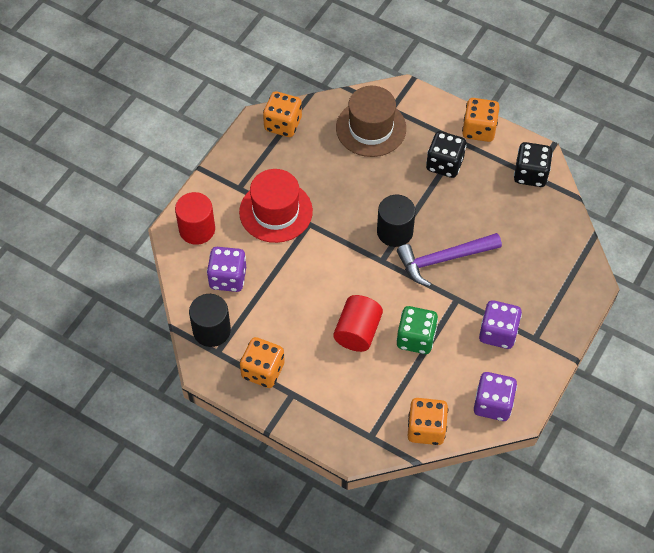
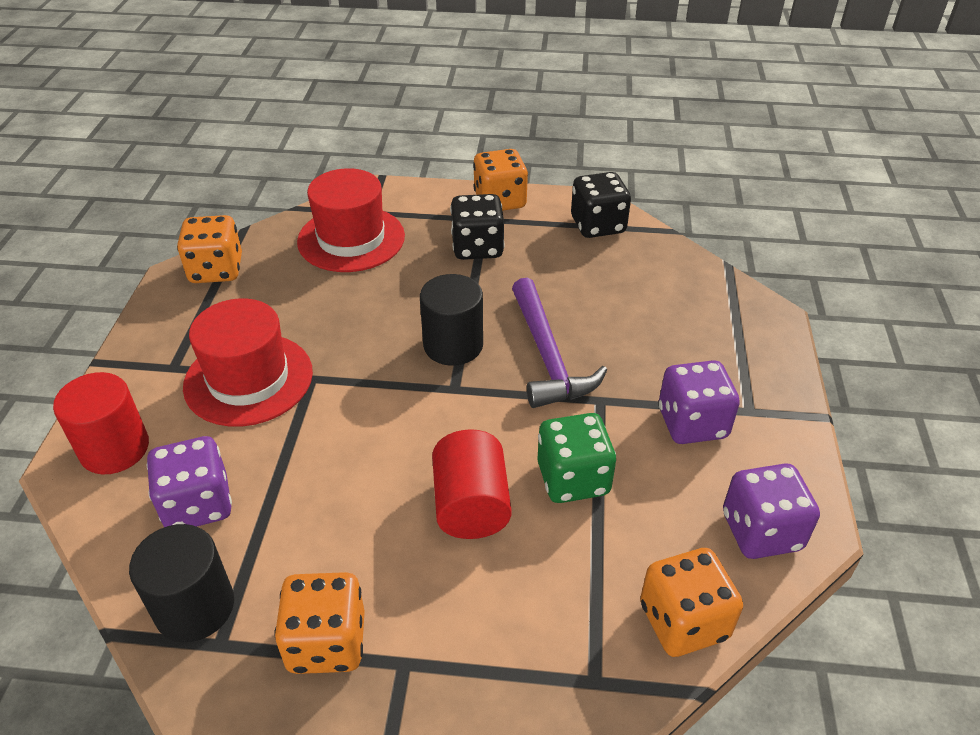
camera: 25 degrees left, 15 degrees down
(371, 128) = (351, 239): brown hat -> red hat
(444, 259) = (547, 356): purple hammer -> purple hammer turned 60 degrees counterclockwise

